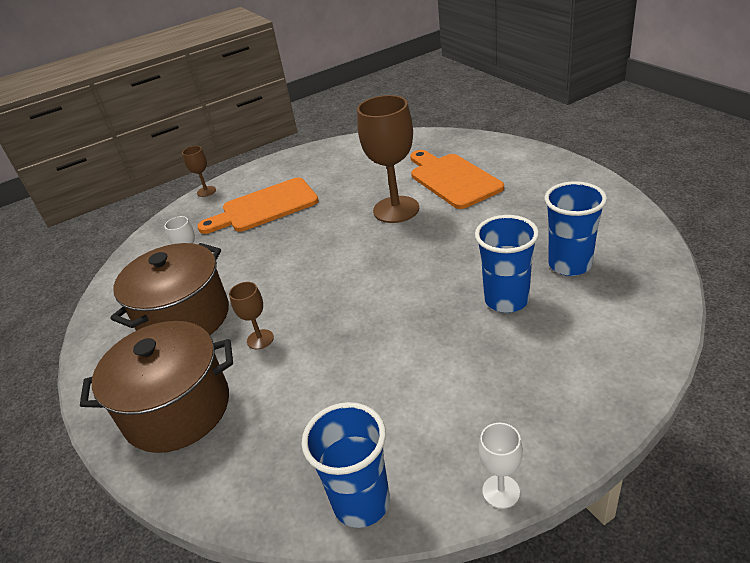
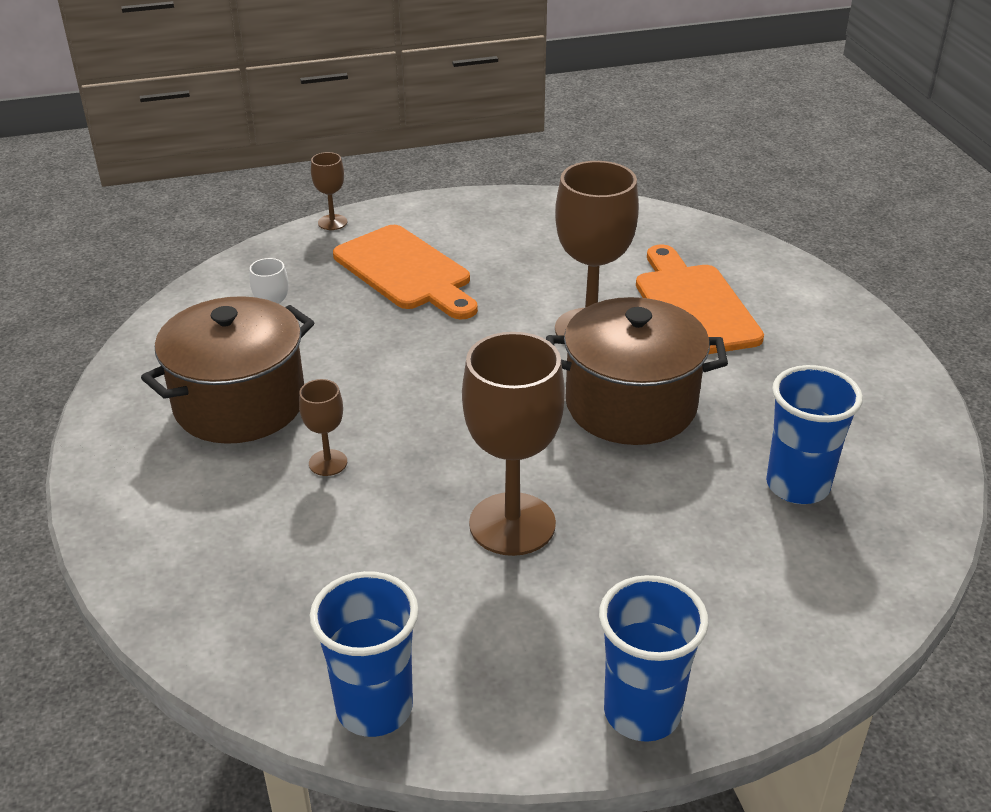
camera: 10 degrees right, 0 degrees up
(177, 409) = (190, 523): brown pot -> brown pot (631, 405)
(265, 207) = (406, 271): orange cutting board -> orange cutting board turned 120 degrees counterclockwise
(401, 342) = (512, 524): none -> brown goblet
(501, 491) = (552, 750): white goblet -> none
(506, 300) = (682, 509): blue cup -> blue cup (642, 712)

